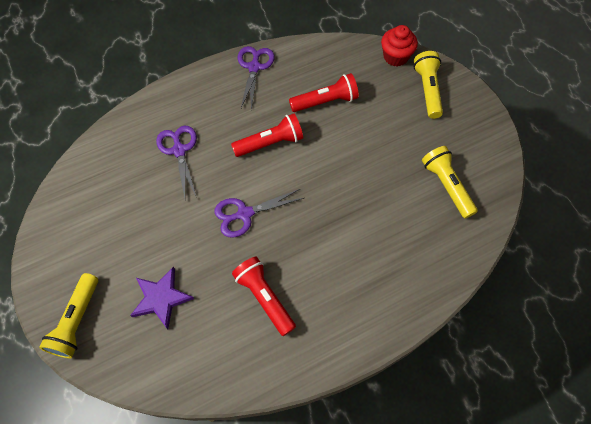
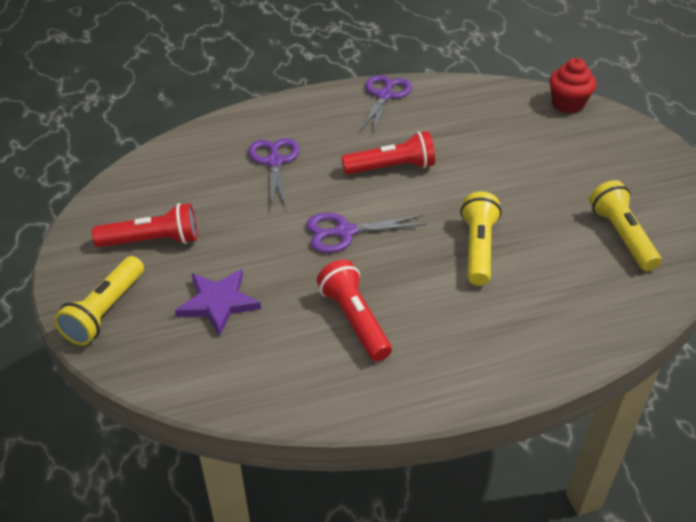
camera: 10 degrees right, 20 degrees down
(325, 101) = (469, 136): red flashlight -> red flashlight (152, 241)
(427, 90) = (606, 139): yellow flashlight -> yellow flashlight (478, 249)

